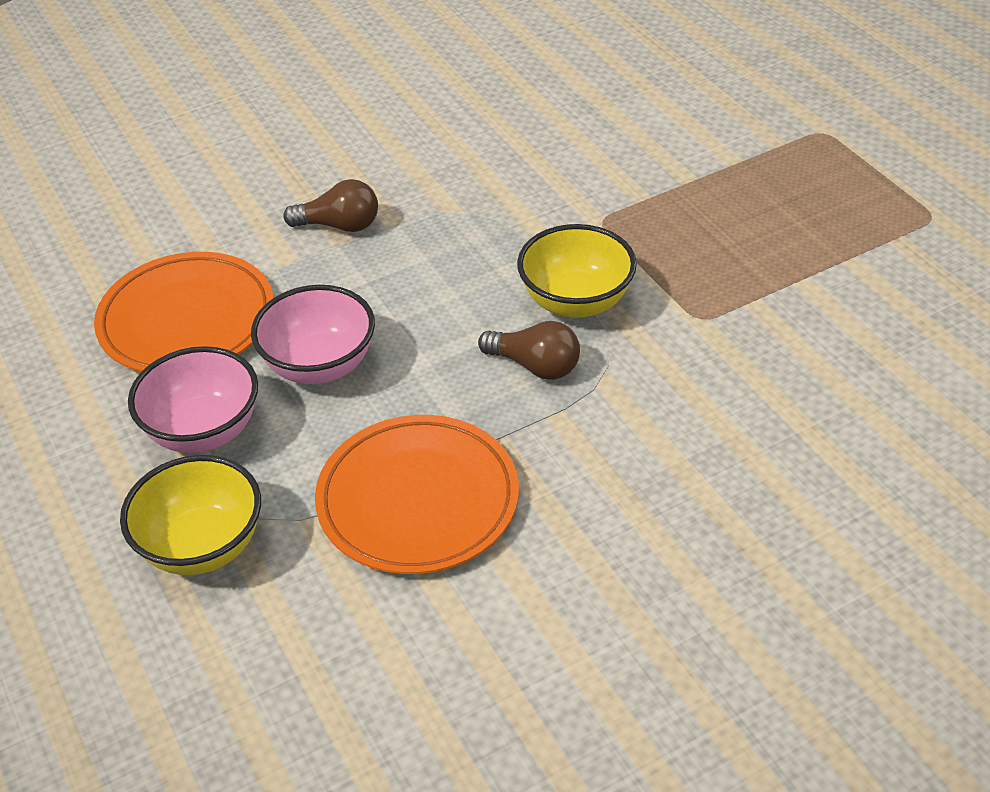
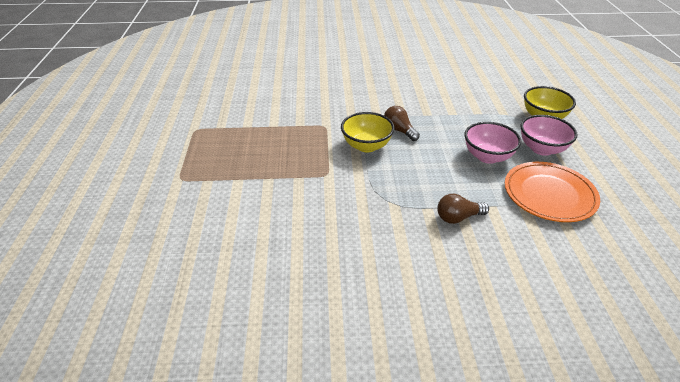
camera: 155 degrees left, 5 degrees down
(339, 225) = (458, 217): brown light bulb -> brown light bulb turned 45 degrees counterclockwise
(418, 500) = (463, 108): orange plate -> none

